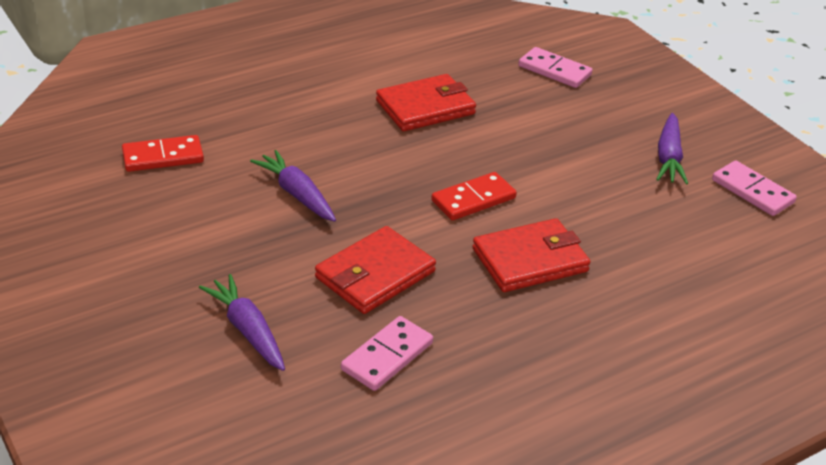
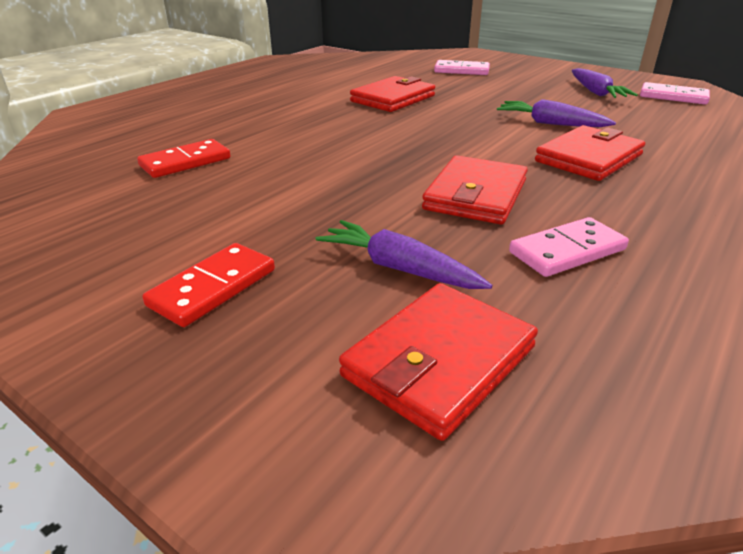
camera: 20 degrees left, 5 degrees down
(212, 410) = (439, 362): none -> red wallet
(297, 194) = (341, 160): purple carrot -> purple carrot (550, 124)
(387, 356) = (567, 251): pink domino -> pink domino turned 45 degrees clockwise
(473, 199) = (494, 135): red domino -> red domino (213, 287)

